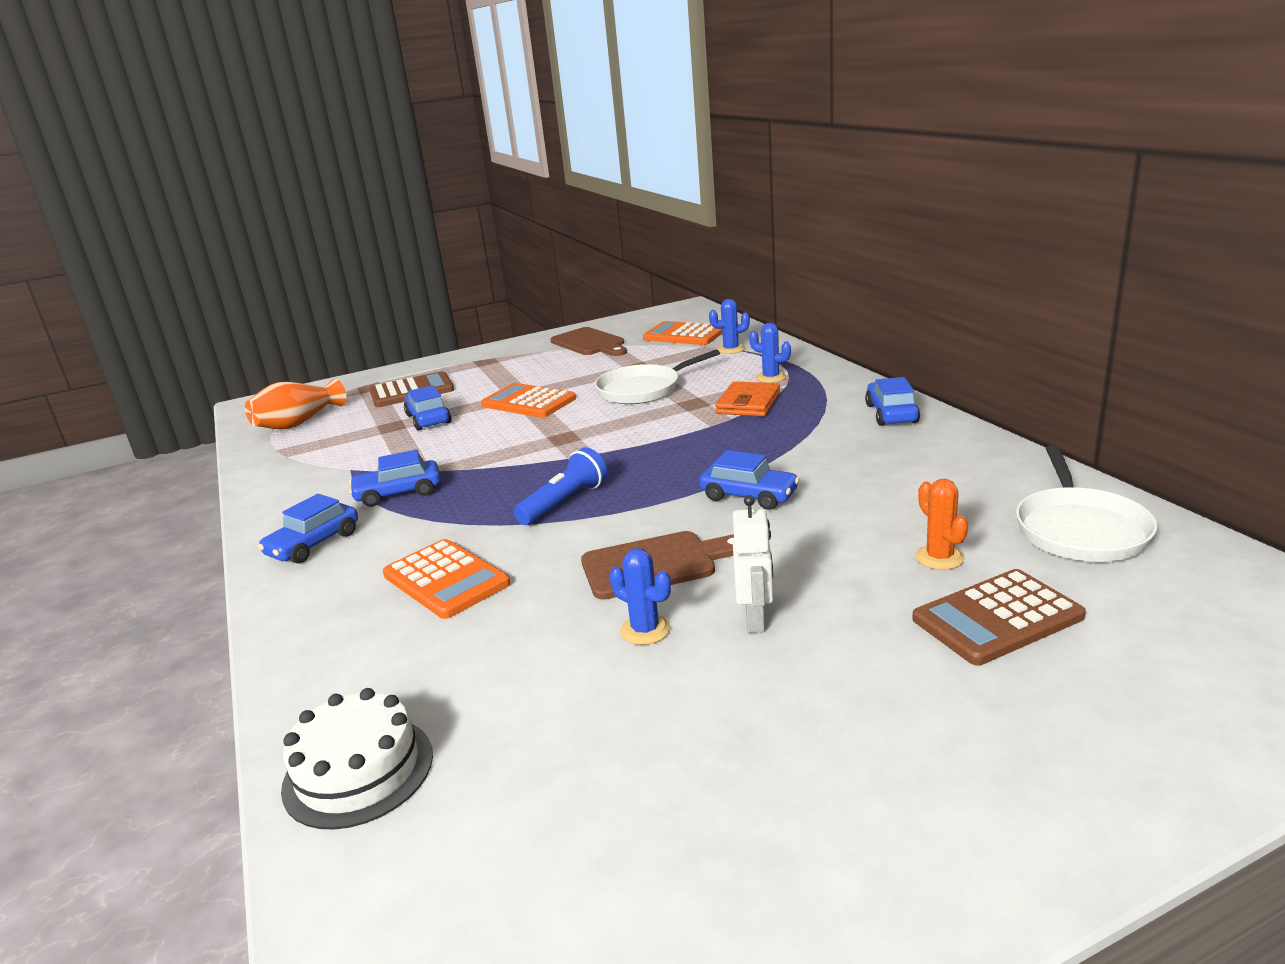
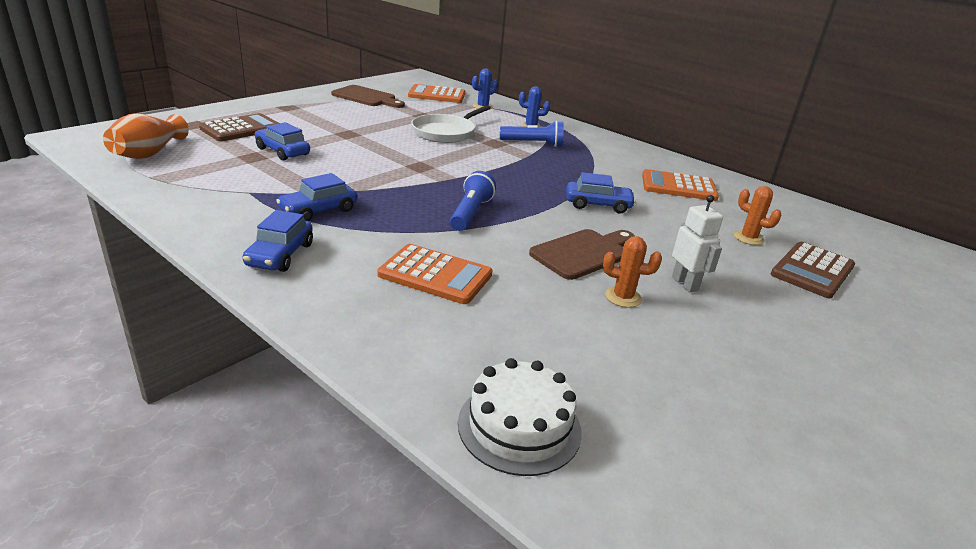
camera: 30 degrees left, 5 degrees up
(528, 402) = (361, 140): orange calculator -> orange calculator (678, 187)
(645, 630) = (623, 297): blue cactus -> orange cactus
(748, 403) = (533, 144): orange wallet -> blue flashlight
(891, 414) = (632, 152): blue car -> none
(1079, 529) = (801, 218): white pan -> none

